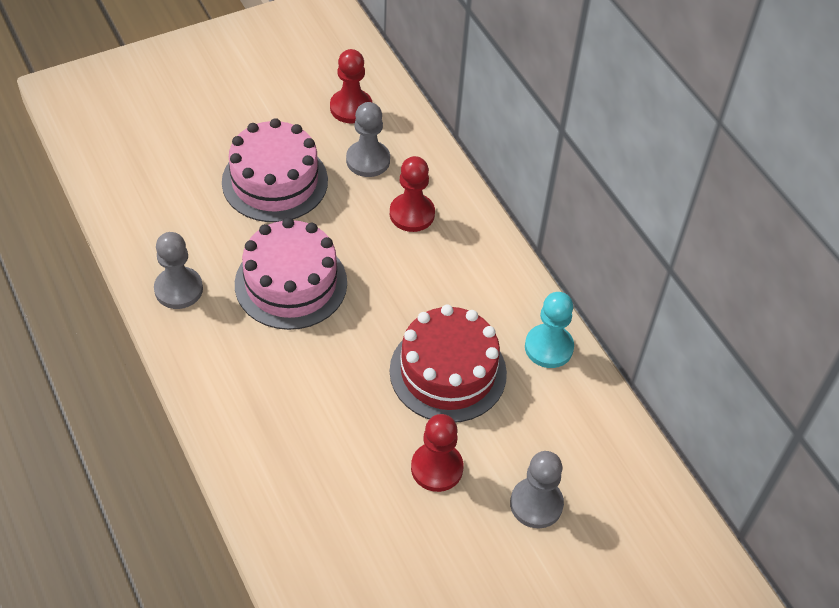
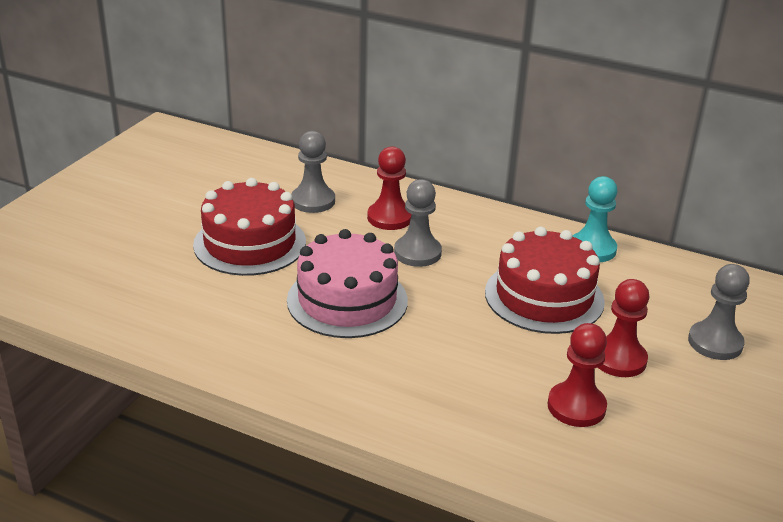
camera: 35 degrees left, 20 degrees down
(178, 289) = (250, 349): grey pawn -> grey pawn (417, 253)
(275, 181) = (250, 243): pink cake -> red cake
(351, 108) = (259, 177): red pawn -> red pawn (576, 406)

